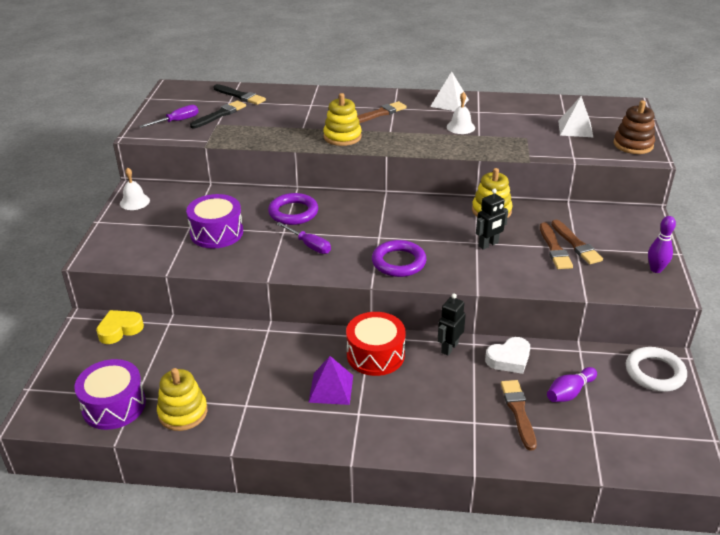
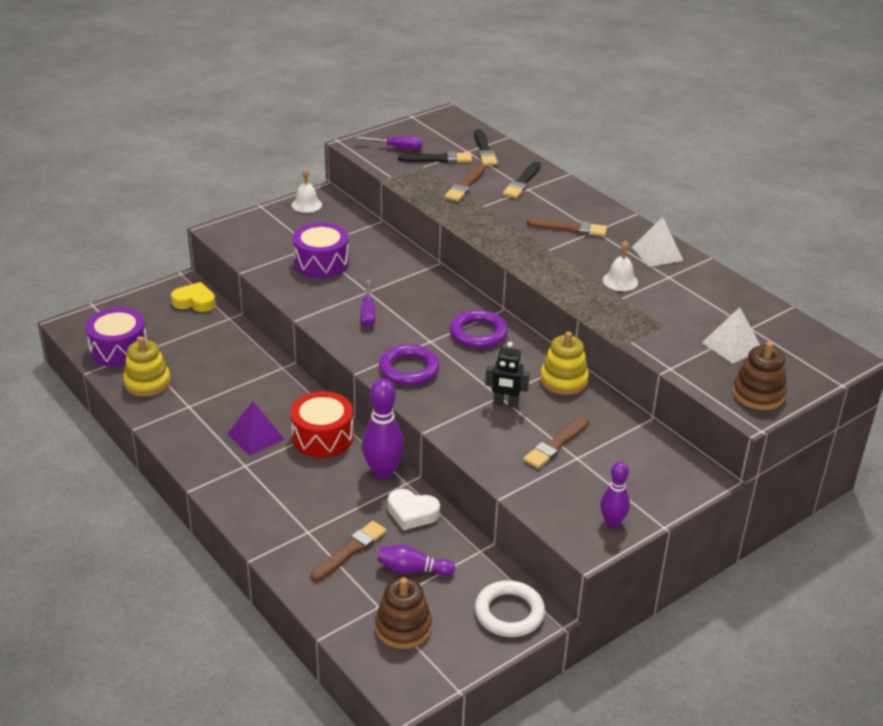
camera: 45 degrees right, 0 degrees up
(293, 212) = (401, 281): purple ring -> purple ring (478, 333)
(300, 102) = (522, 182): none -> black brush
(342, 137) = (499, 231): yellow stacking toy -> none
(449, 348) = (383, 472): black robot -> purple bowling pin
(576, 244) = (582, 454): brown brush -> brown brush (465, 185)
(626, 431) = (403, 627): none -> brown stacking toy

